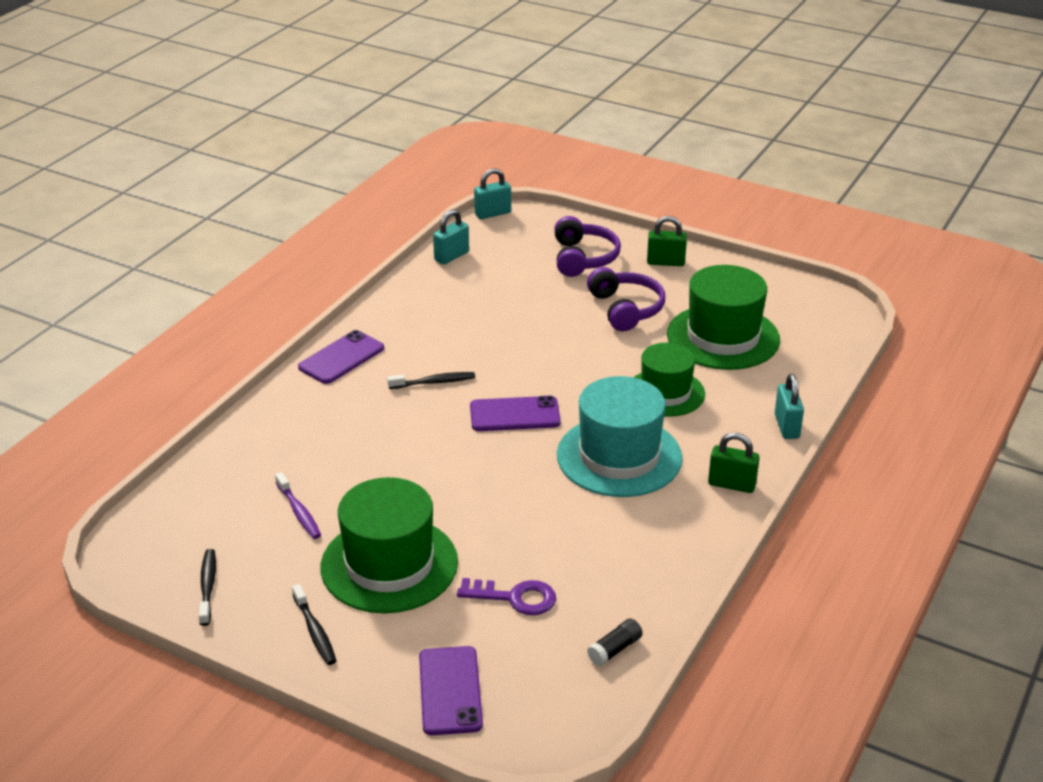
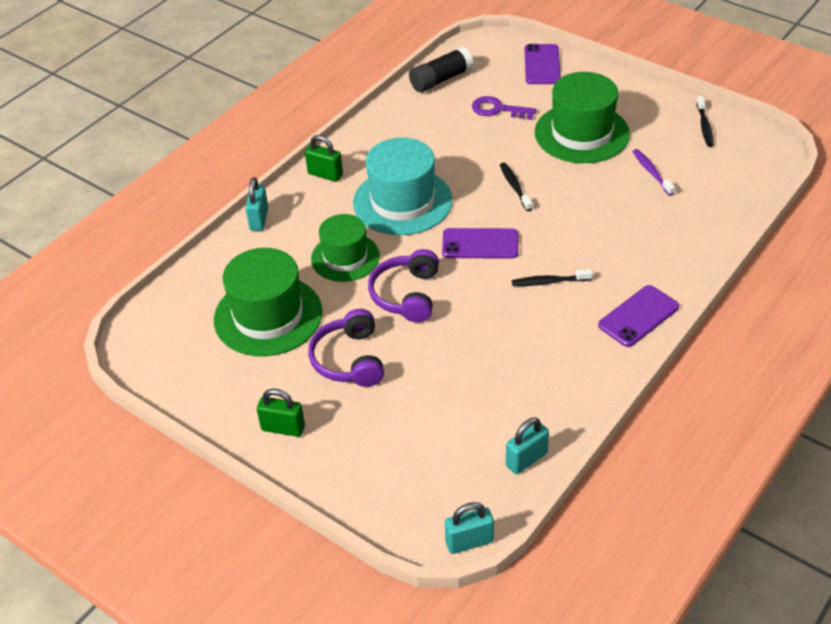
camera: 170 degrees left, 10 degrees up
(315, 631) = (627, 97): black toothbrush -> black toothbrush (515, 187)
(583, 258) = (373, 443): purple headphones -> purple headphones (406, 295)
(614, 649) = (441, 79): black glue stick -> black glue stick, size x1.80

